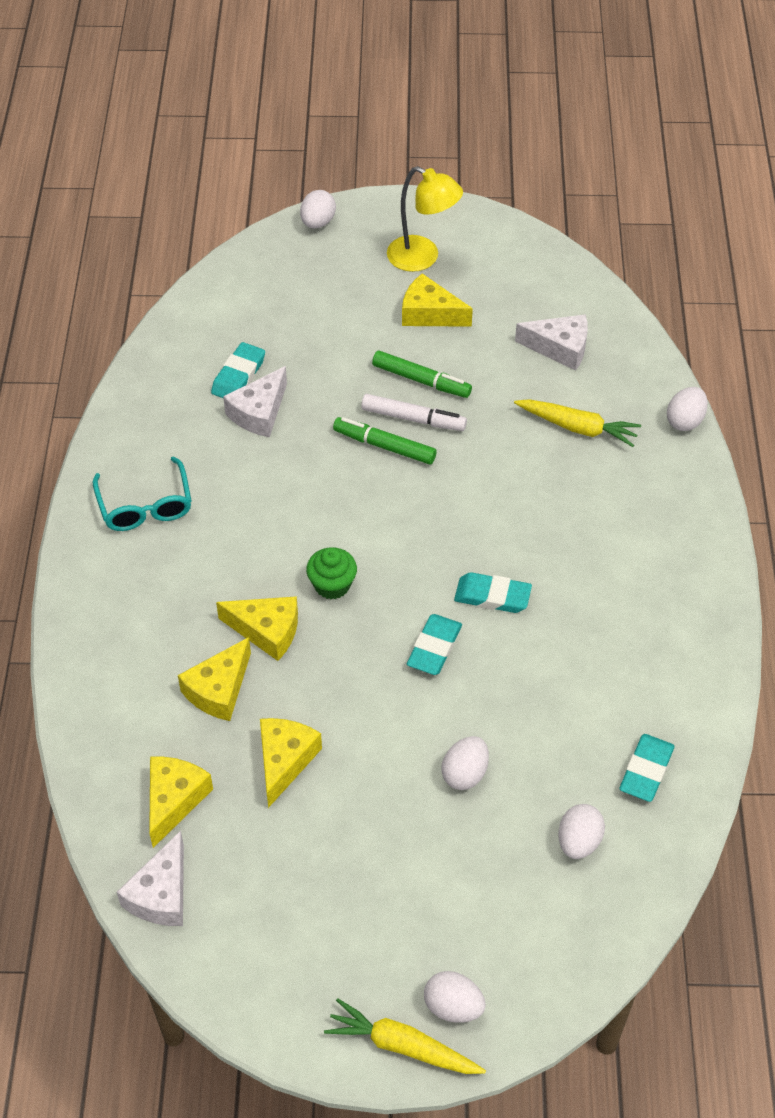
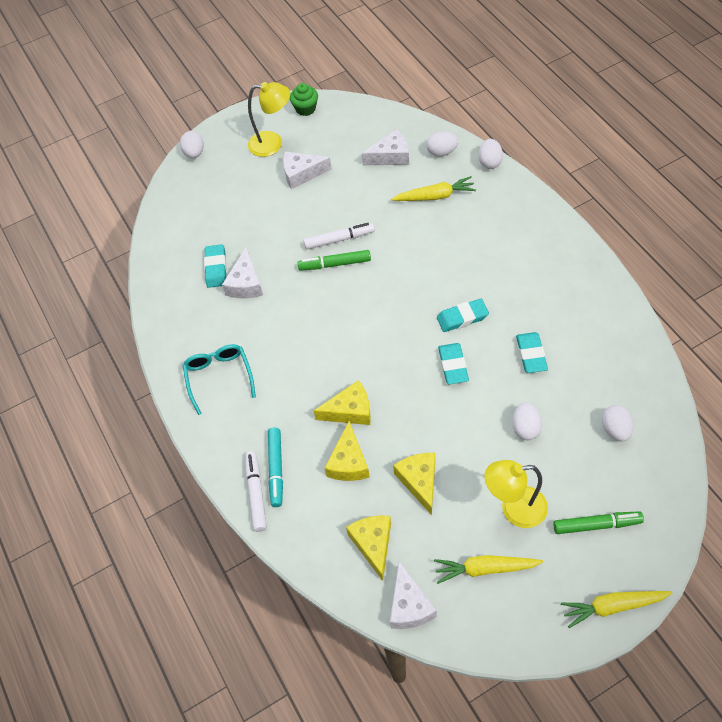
camera: 25 degrees left, 5 degrees up
(86, 664) = (256, 493): none -> white marker
(129, 649) = (276, 469): none -> turquoise marker
(145, 506) = (219, 377): turquoise glasses -> turquoise glasses turned 150 degrees counterclockwise
(282, 907) = (485, 569): none -> yellow carrot
(332, 585) = (367, 362): green cupcake -> green cupcake (305, 109)
(373, 860) = (514, 509): none -> yellow lamp
(421, 380) = (326, 215): green marker -> green marker (596, 525)
(429, 313) = (301, 174): yellow cheese -> white cheese
(453, 1006) = (622, 566): white egg -> white egg (441, 152)
(646, 770) = (619, 368): turquoise eraser -> turquoise eraser (531, 354)

